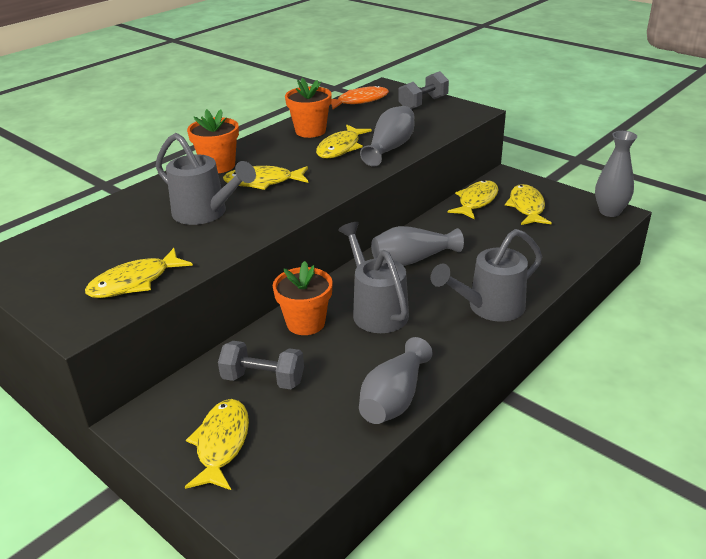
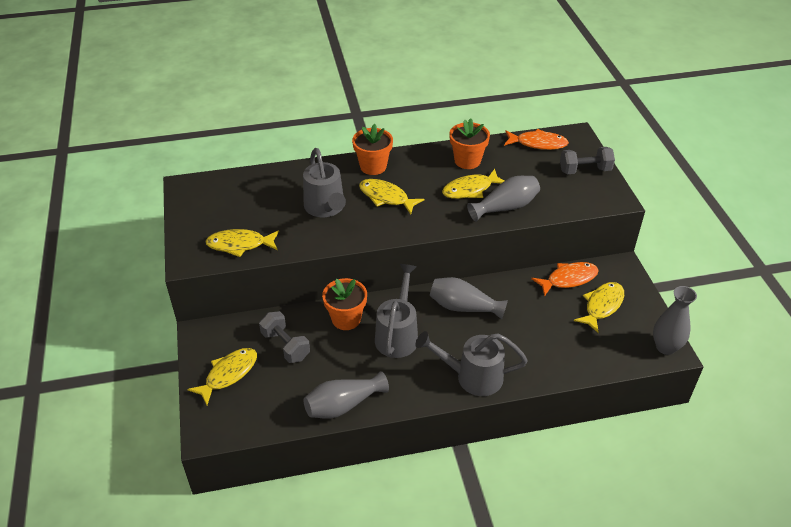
camera: 35 degrees right, 10 degrees up
(476, 201) = (568, 279): yellow fish -> orange fish

